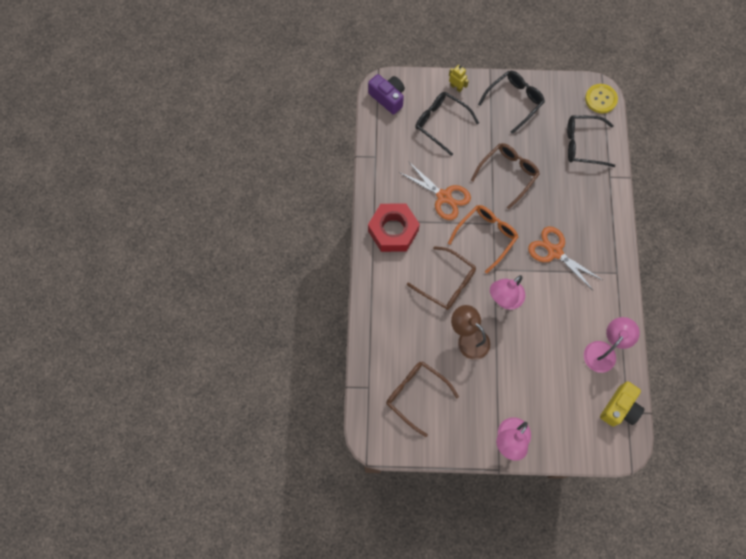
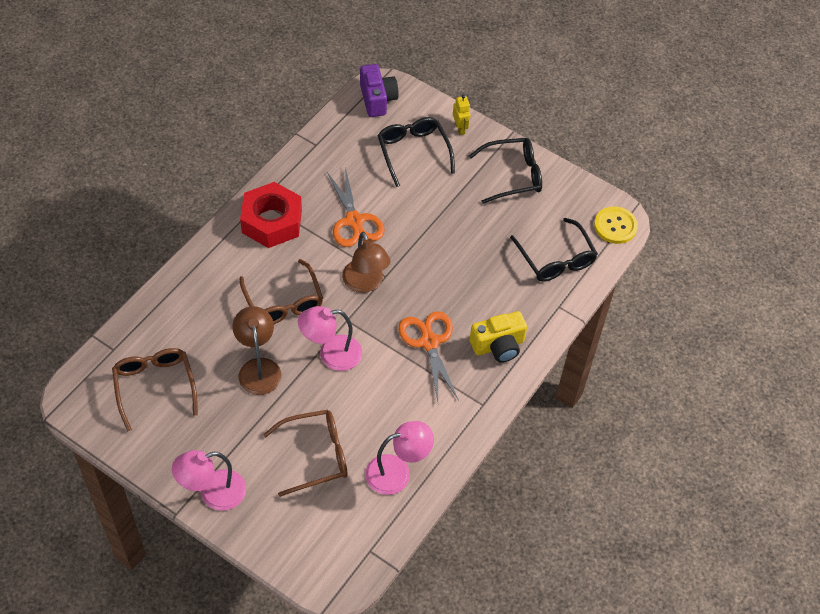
camera: 30 degrees right, 15 degrees down
(485, 237) = (365, 283): orange glasses -> brown lamp
(507, 174) = (443, 239): brown glasses -> brown glasses (315, 455)
(583, 144) = (555, 258): black glasses -> black glasses turned 150 degrees counterclockwise
(619, 408) = (364, 541): yellow camera -> yellow camera (498, 346)

